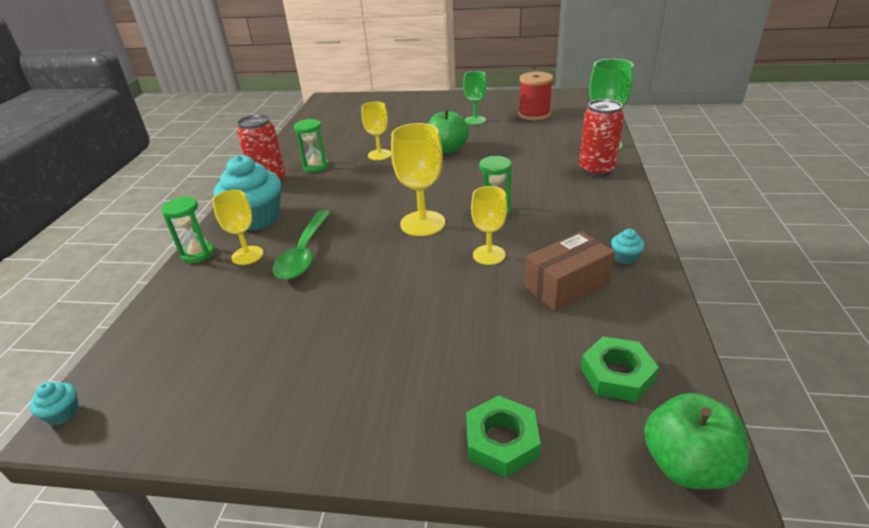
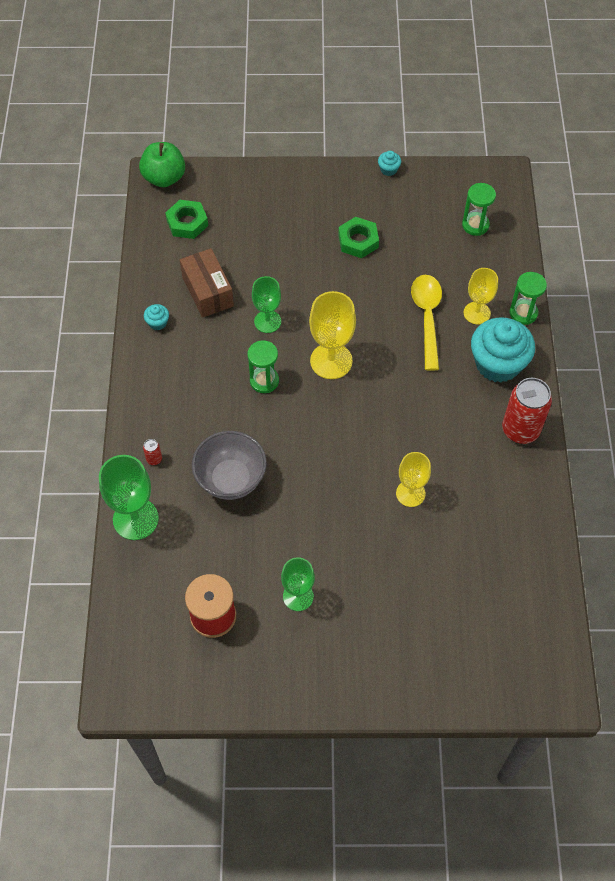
camera: 170 degrees right, 25 degrees up
(63, 413) = (511, 180): turquoise cupcake -> turquoise cupcake (388, 169)
(304, 253) = (427, 318): green spoon -> yellow spoon
(316, 166) = (480, 464): green hourglass -> green hourglass (475, 225)
(447, 149) = (327, 507): green apple -> none
(489, 255) = (267, 321): yellow goblet -> green goblet
(501, 441) = (255, 182): green nut -> green nut (358, 241)
(525, 161) = (231, 479): none -> grey bowl
(567, 285) = (208, 291): brown box -> brown box turned 75 degrees counterclockwise
(596, 170) = (154, 459): red can -> red can, size x0.41

